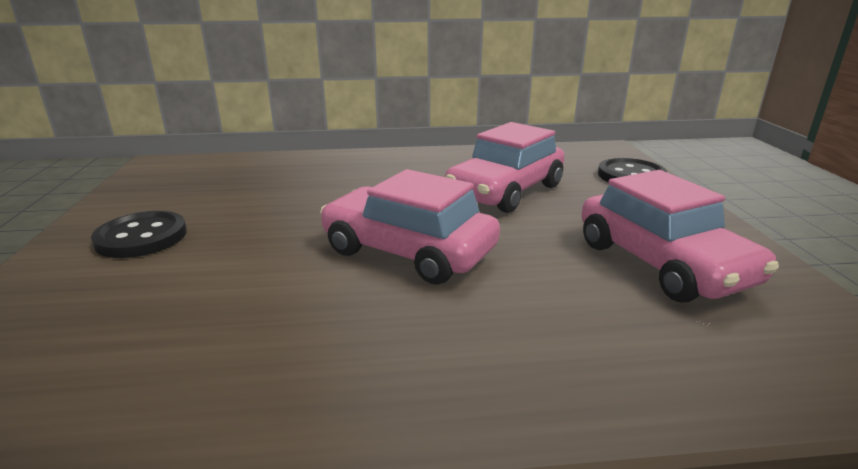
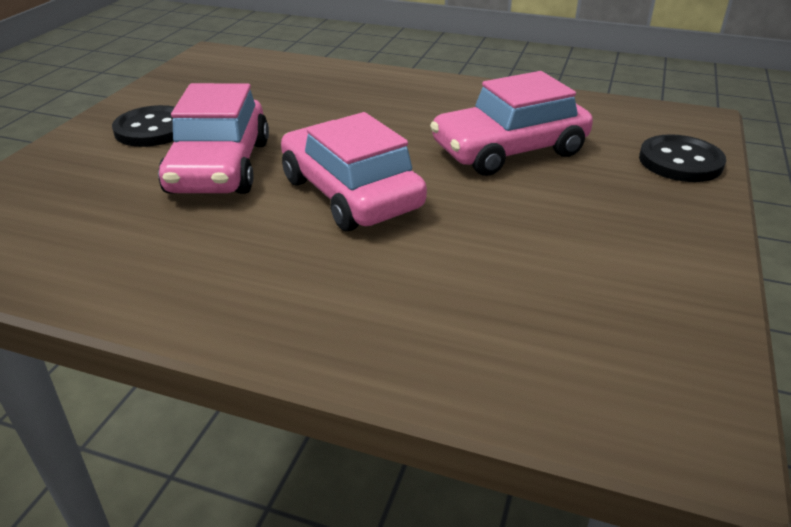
camera: 25 degrees right, 10 degrees up
(662, 263) = (585, 268): pink car -> pink car (219, 167)

